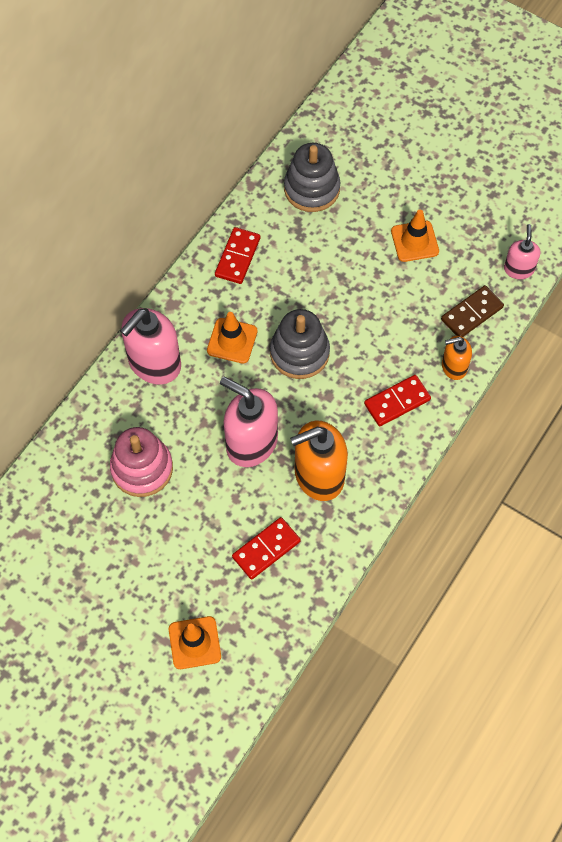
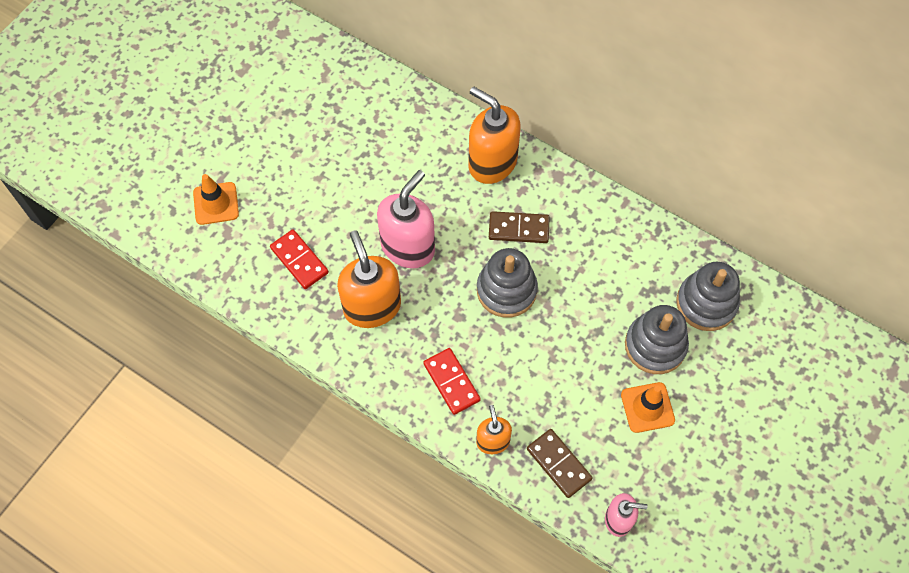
camera: 90 degrees right, 0 degrees up
(142, 468) = (384, 156): pink stacking toy -> none
(154, 364) = (492, 163): pink soap dispenser -> orange soap dispenser
(232, 341) = (518, 229): orange traffic cone -> brown domino
(238, 257) = (615, 233): red domino -> none
(354, 232) = (655, 345): none -> grey stacking toy

